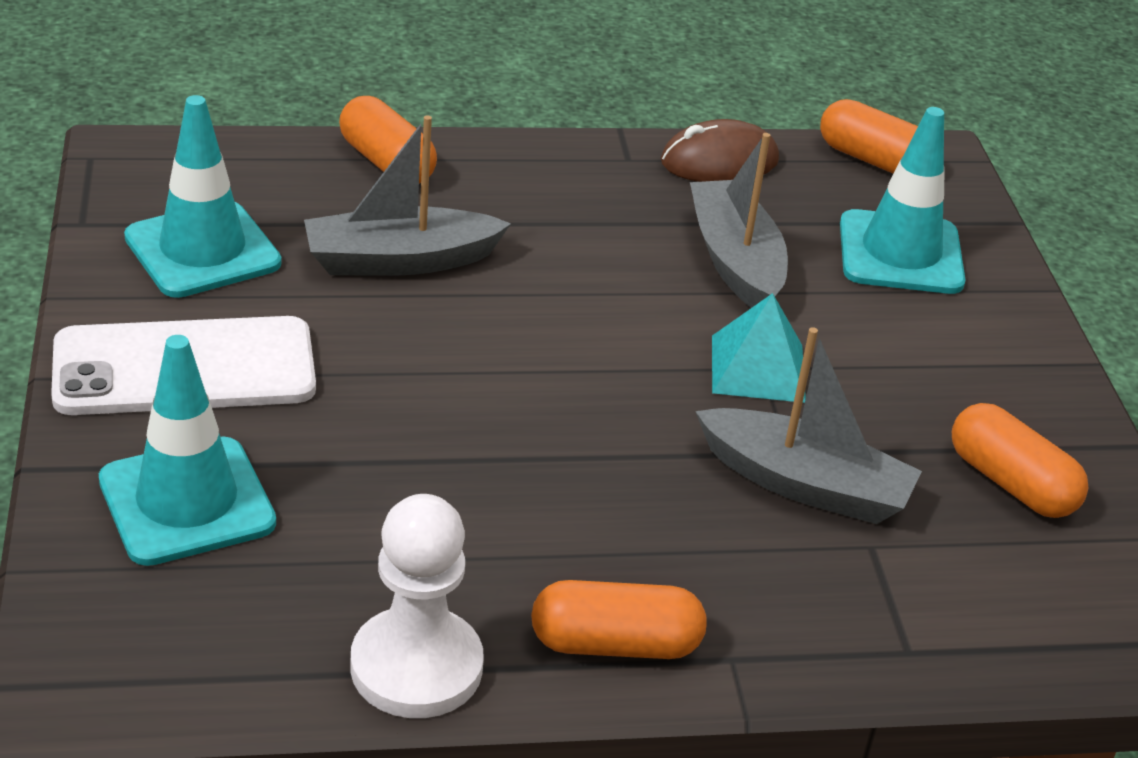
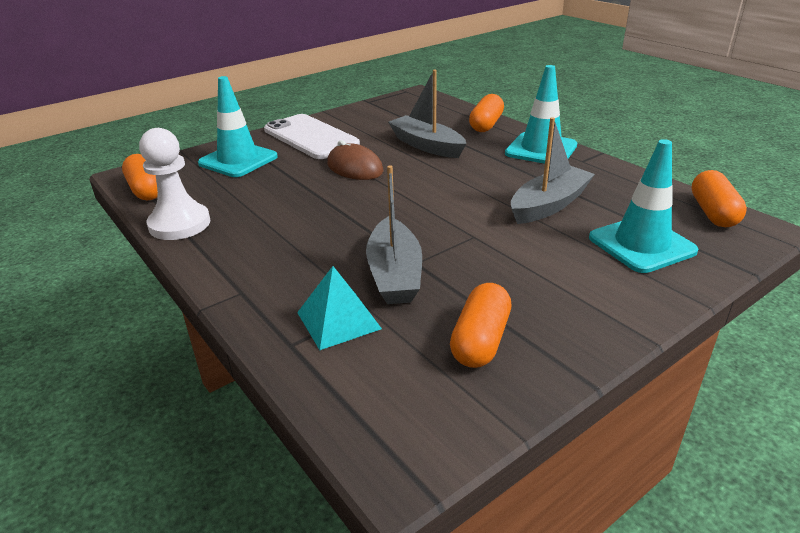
camera: 65 degrees right, 5 degrees down
(202, 250) = (380, 119): turquoise traffic cone -> turquoise traffic cone (541, 149)
(615, 644) = (227, 260): orange capsule -> orange capsule (146, 190)
(719, 161) = (623, 178): brown mouse -> brown mouse (355, 168)
(757, 368) = (471, 235): turquoise pyramid -> turquoise pyramid (338, 320)

